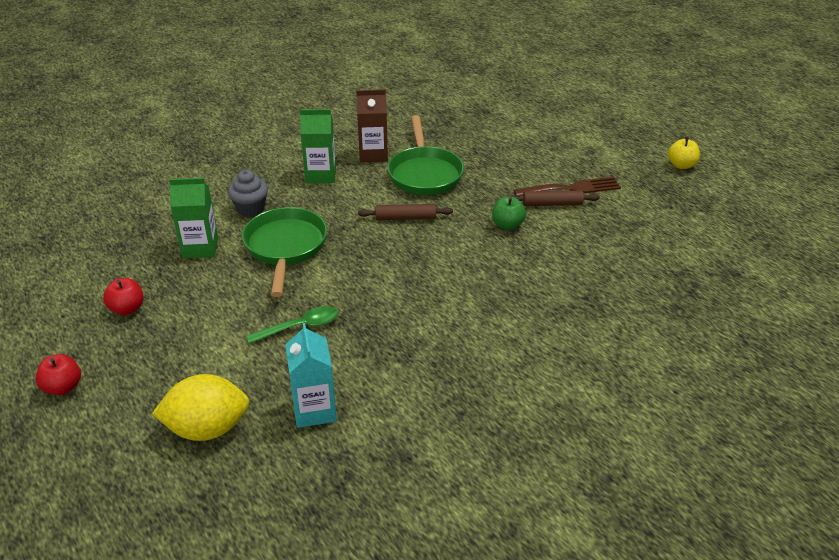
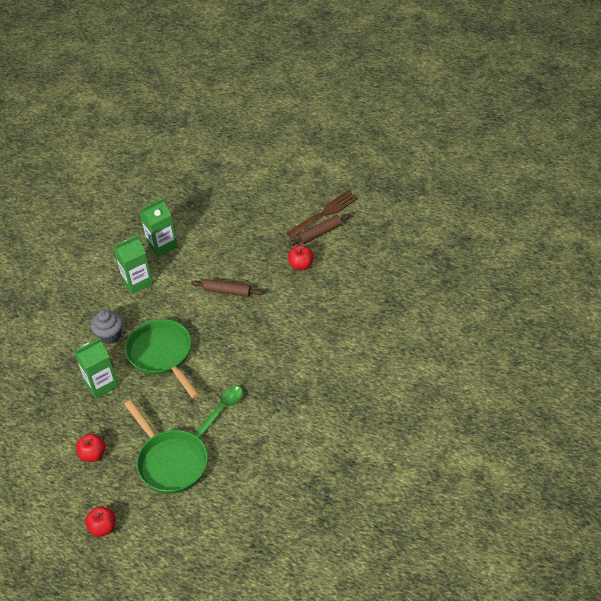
camera: 25 degrees left, 10 degrees up
(207, 428) = (220, 506): yellow lemon -> none
(314, 410) = (276, 461): turquoise carton -> none
(373, 154) = (162, 245): brown carton -> green carton
(405, 218) = (227, 291): brown rolling pin -> brown rolling pin turned 45 degrees clockwise
(424, 173) = (213, 246): green pan -> green pan (170, 462)
(507, 225) = (301, 265): green apple -> red apple
(681, 165) = (387, 158): yellow apple -> none

